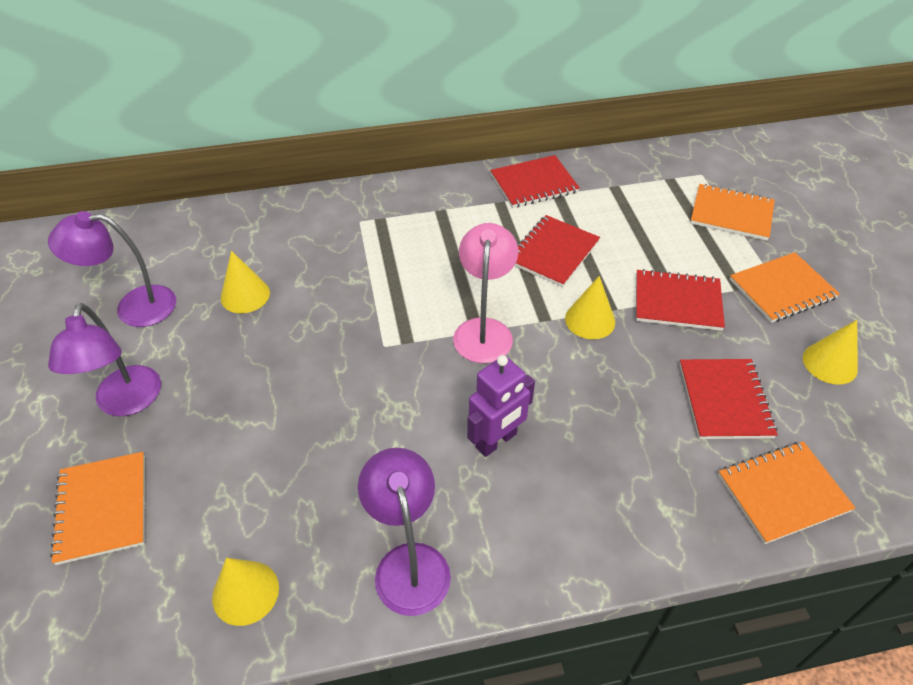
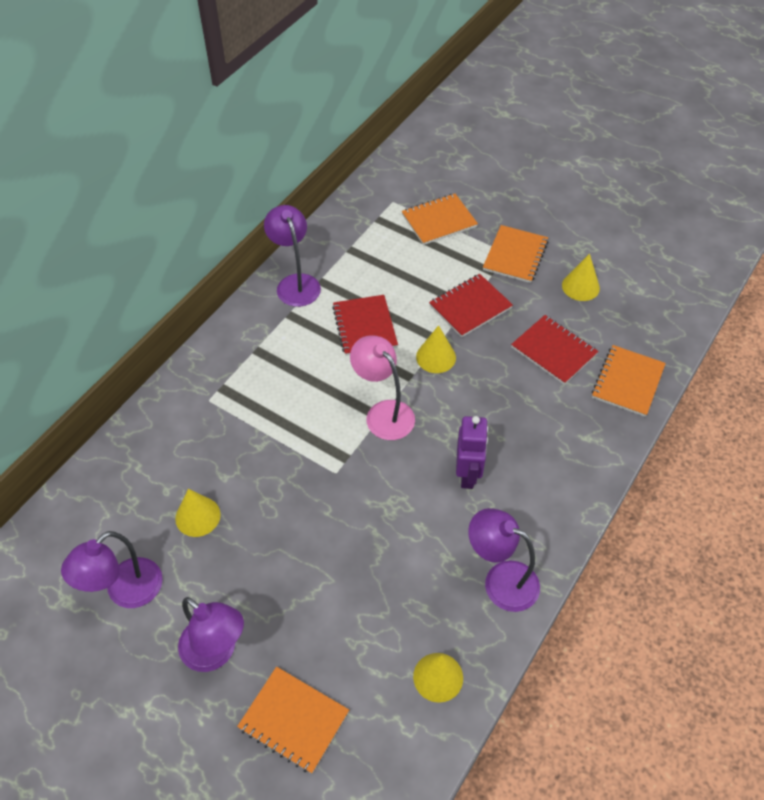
camera: 45 degrees left, 5 degrees up
(534, 184) = (295, 283): red notebook -> purple lamp

